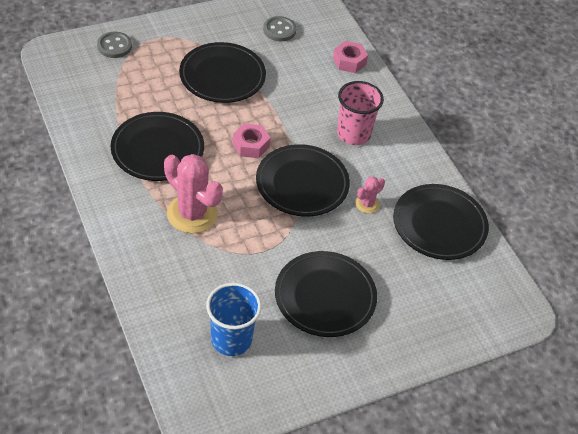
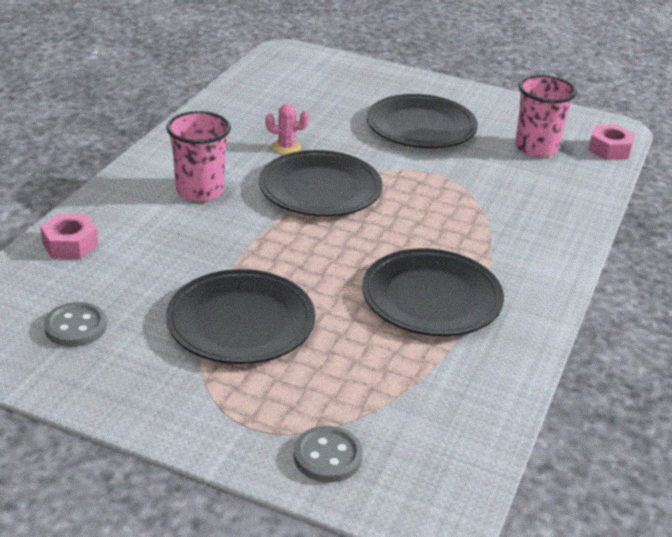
camera: 130 degrees left, 15 degrees down
(192, 214) = (465, 229): pink cactus -> none
(231, 339) = (536, 148): blue cup -> pink cup
(250, 145) = (320, 242): pink nut -> pink nut (609, 149)
(439, 225) = (251, 107): black plate -> none

